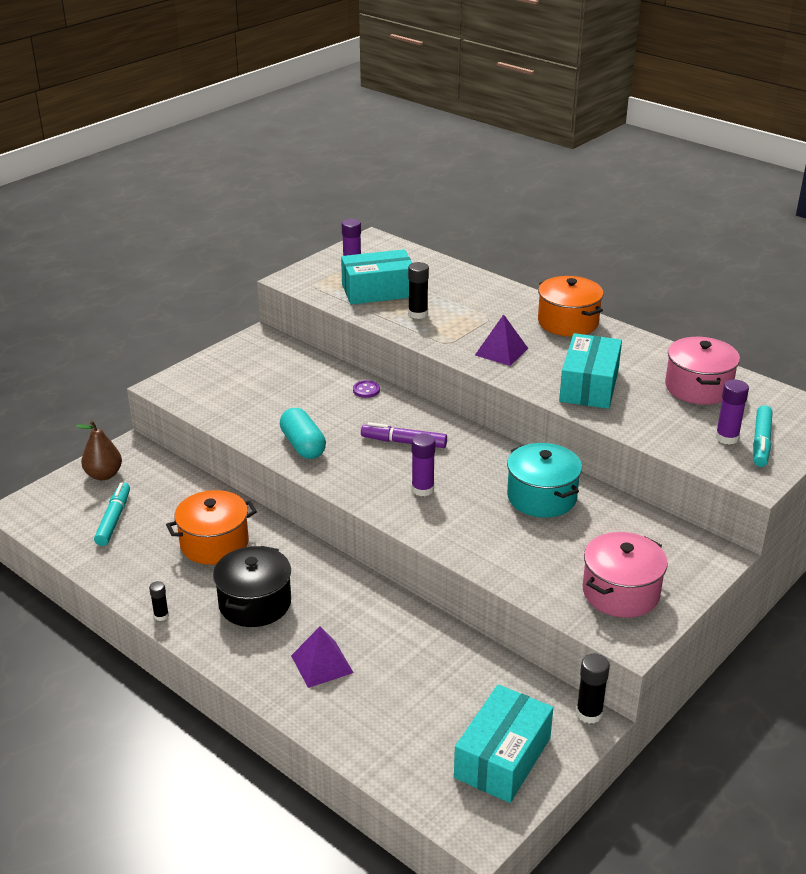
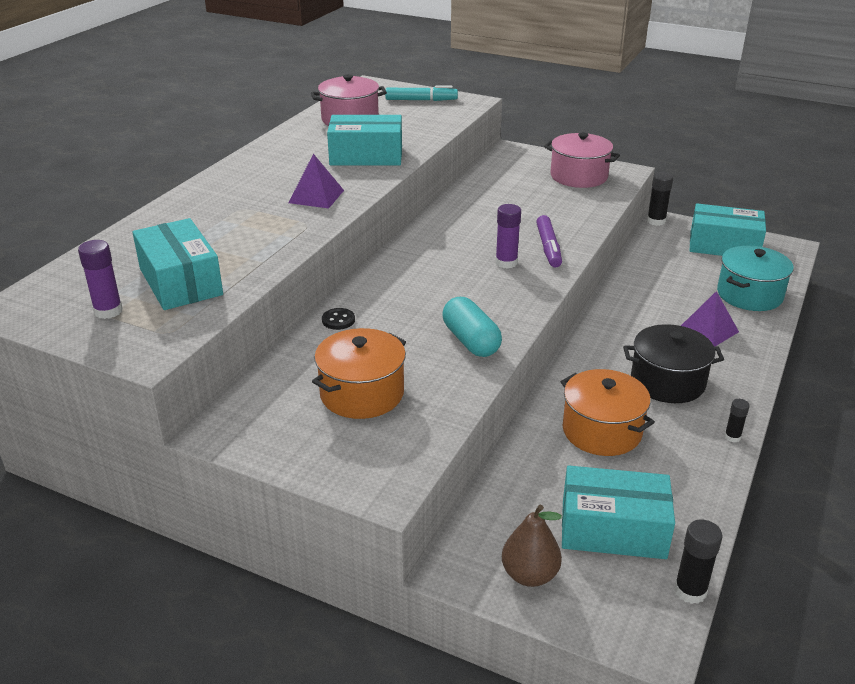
camera: 105 degrees left, 0 degrees up
(114, 519) = (613, 529): turquoise marker -> turquoise box
(303, 445) = (471, 341): turquoise capsule -> turquoise capsule turned 75 degrees counterclockwise
(366, 390) = (338, 320): purple button -> black button
(404, 442) = (433, 282): purple marker -> purple marker (548, 247)
(418, 314) = (241, 248): black glue stick -> black glue stick (690, 591)
(541, 497) = (482, 211): turquoise pot -> turquoise pot (749, 295)
(568, 322) = (244, 172): orange pot -> orange pot (362, 393)
(727, 438) = (421, 109): purple glue stick -> none

